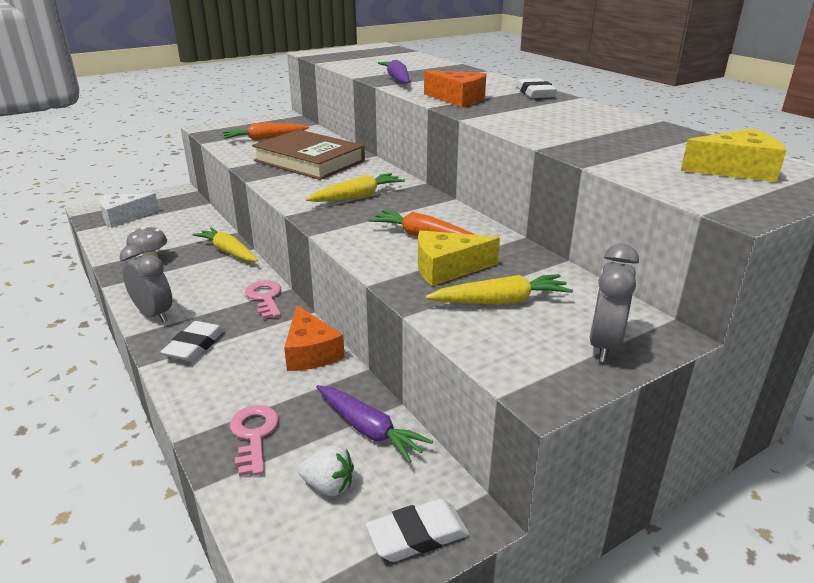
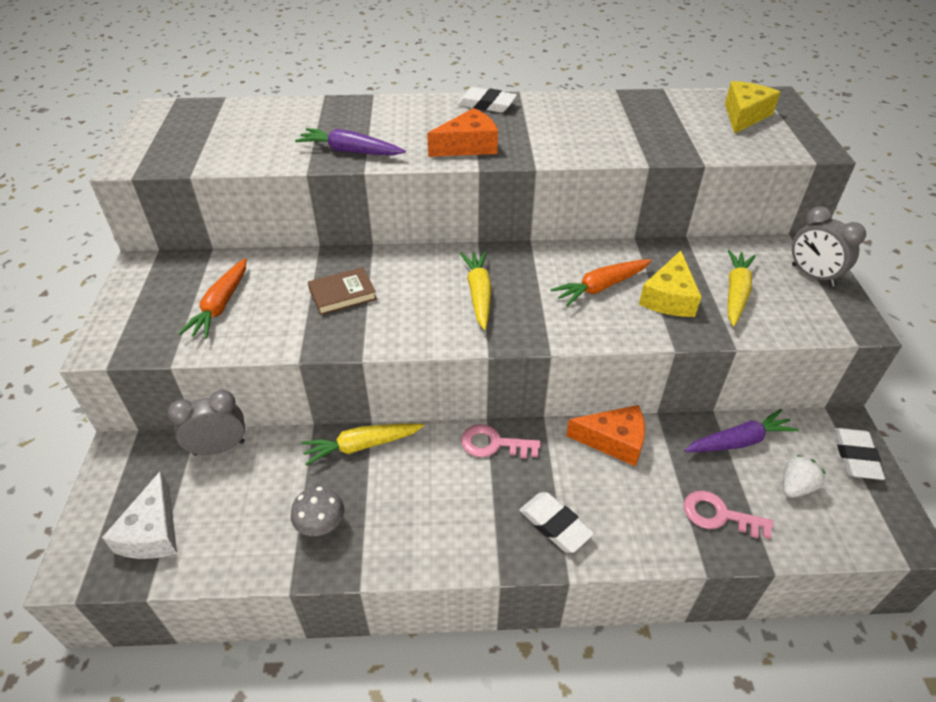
camera: 60 degrees left, 15 degrees up
(154, 314) = (467, 548): grey clock -> grey clock (219, 448)
(309, 161) = (342, 294): brown book -> brown book, size x0.51

